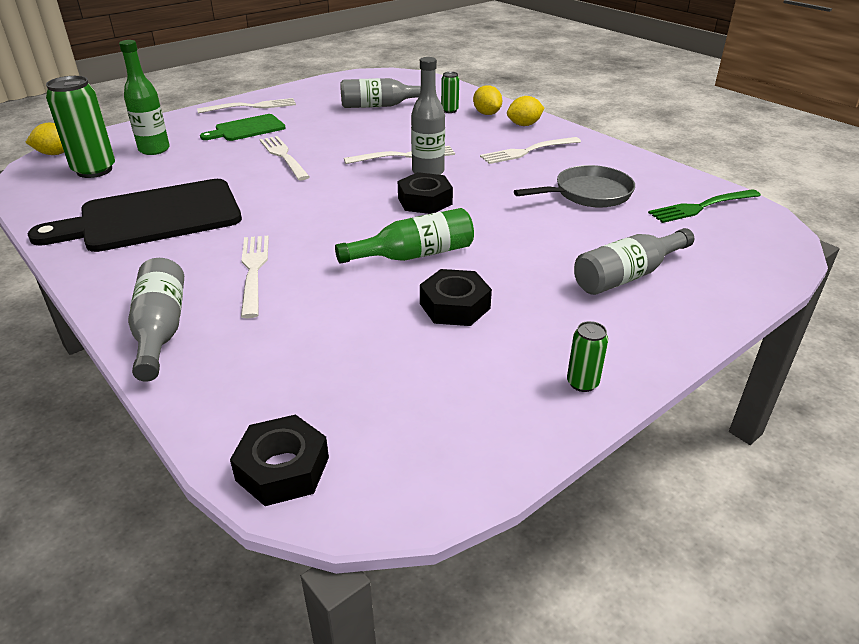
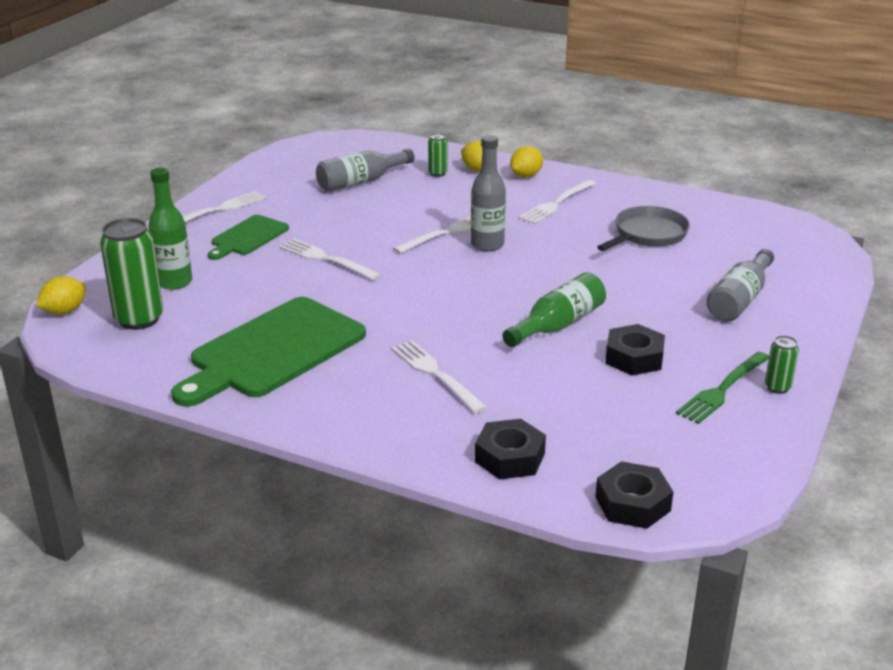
camera: 25 degrees left, 5 degrees down
(152, 217) = (272, 351): black cutting board -> green cutting board
(161, 330) = (416, 442): grey bottle -> none
(425, 201) = (514, 274): black nut -> black nut (510, 457)
(702, 207) = (746, 226): green fork -> green fork (723, 389)

